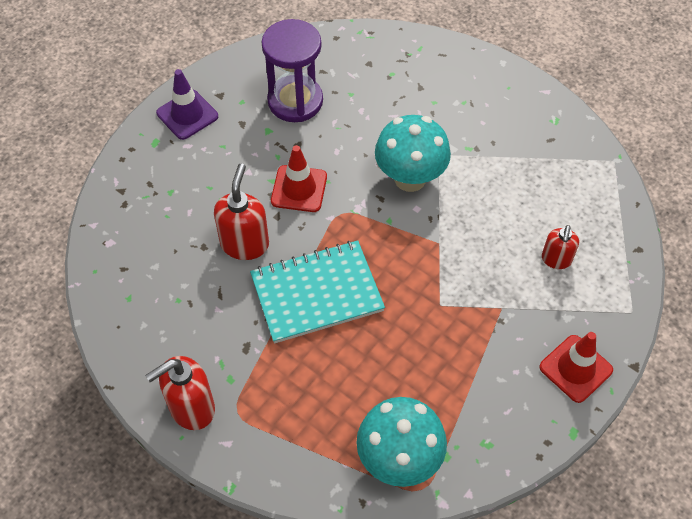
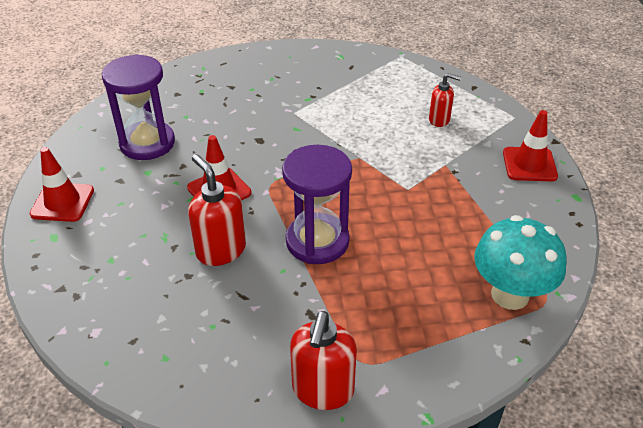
camera: 45 degrees left, 15 degrees down
(187, 115) = (62, 202): purple traffic cone -> red traffic cone
(317, 293) = (317, 241): turquoise notebook -> purple hourglass
(410, 178) = (291, 136): turquoise mushroom -> none
(556, 259) = (439, 120): red soap dispenser -> red soap dispenser turned 45 degrees counterclockwise

